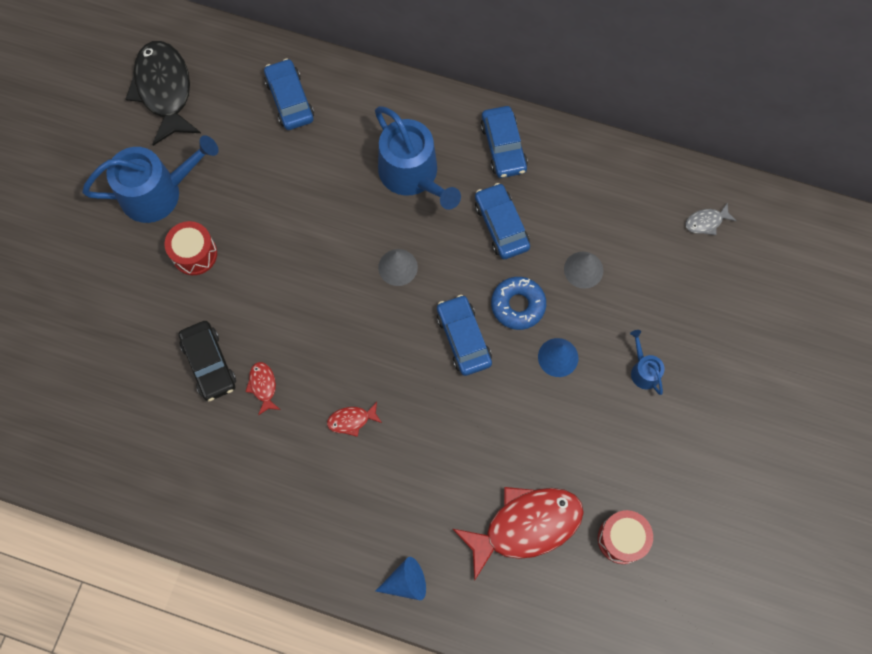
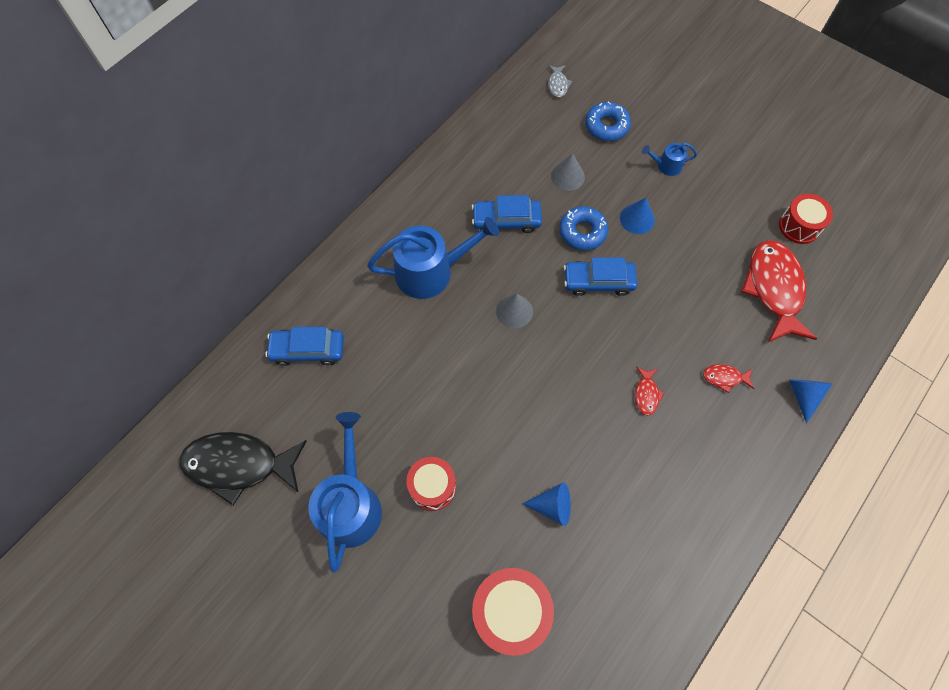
camera: 70 degrees left, 5 degrees down
(104, 356) = (510, 611): none -> red drum
(209, 364) = (552, 506): black car -> blue cone
(263, 386) = (590, 462): red fish -> red fish (724, 378)
(503, 147) = (435, 195): blue car -> none
(671, 291) = (606, 126): none -> blue donut

